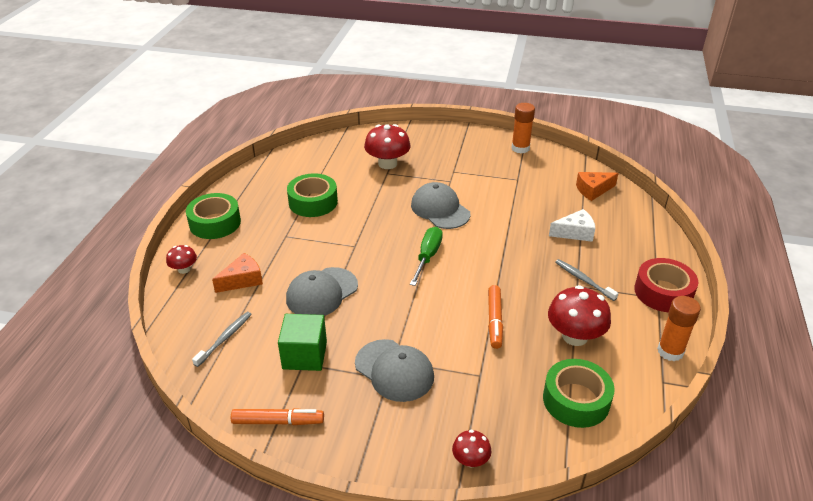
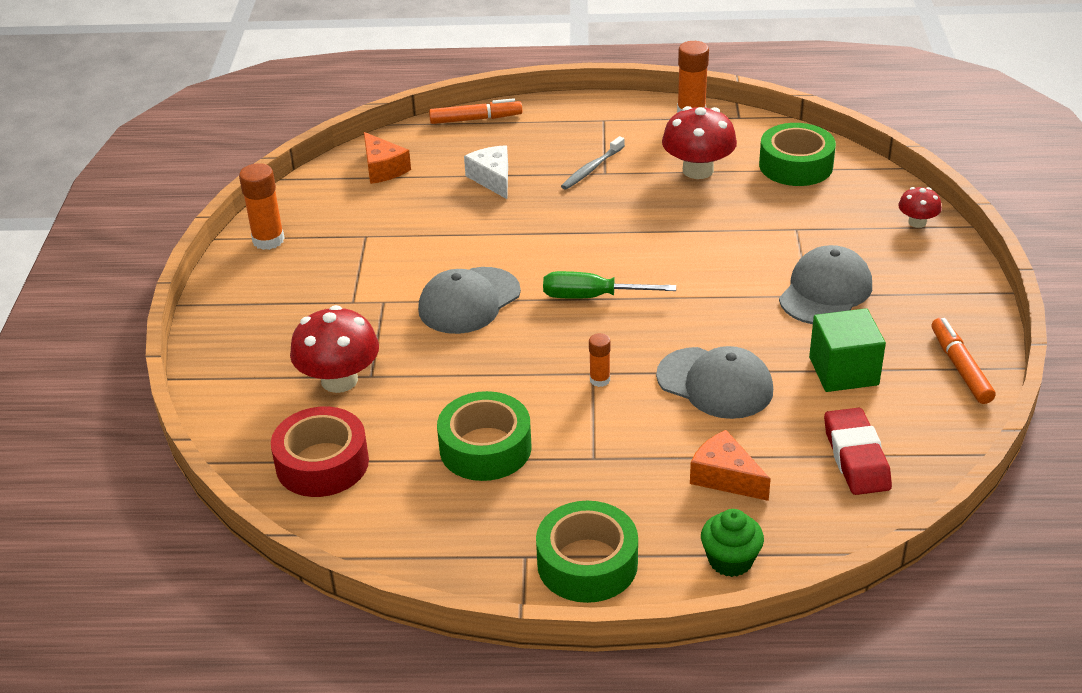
camera: 100 degrees left, 0 degrees up
(184, 269) = (730, 560): red mushroom -> green cupcake
(225, 338) = (856, 457): grey toothbrush -> red eraser
(347, 247) = (600, 380): none -> orange glue stick
(494, 321) = (699, 227): orange marker -> orange marker (476, 119)
(663, 292) = (592, 116): red tape -> red tape (322, 463)

